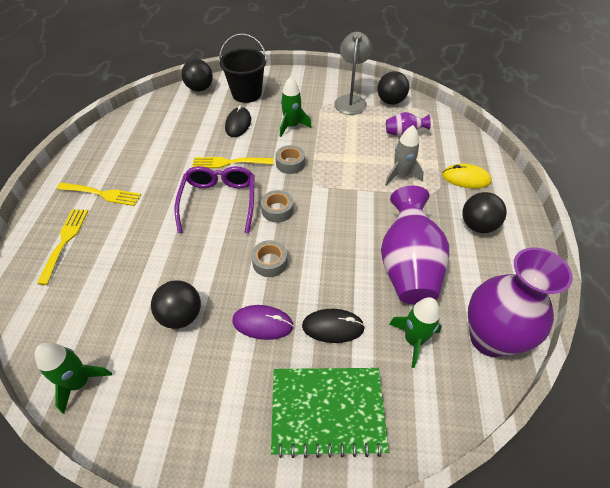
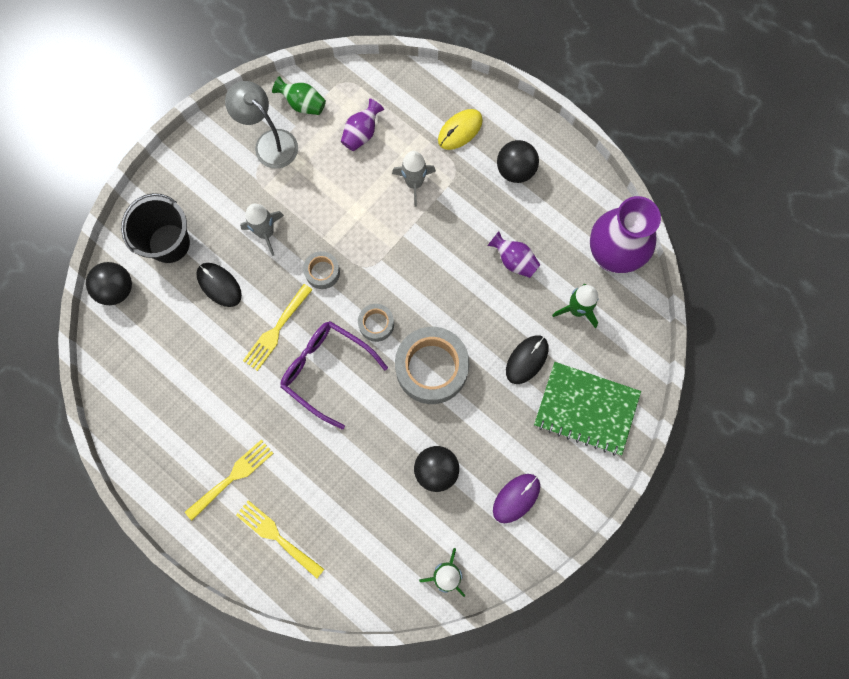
camera: 55 degrees left, 25 degrees up
(262, 323) = (487, 410): purple mouse -> purple mouse (516, 498)
(270, 262) = (431, 368): grey tape -> grey tape, size x2.02
(292, 126) = (266, 233): green rocket -> grey rocket
(327, 411) = (586, 408): green notebook -> green notebook turned 75 degrees clockwise
(390, 101) = (303, 104): black ball -> green vase
(408, 266) = (514, 260): purple vase -> purple vase, size x0.48

